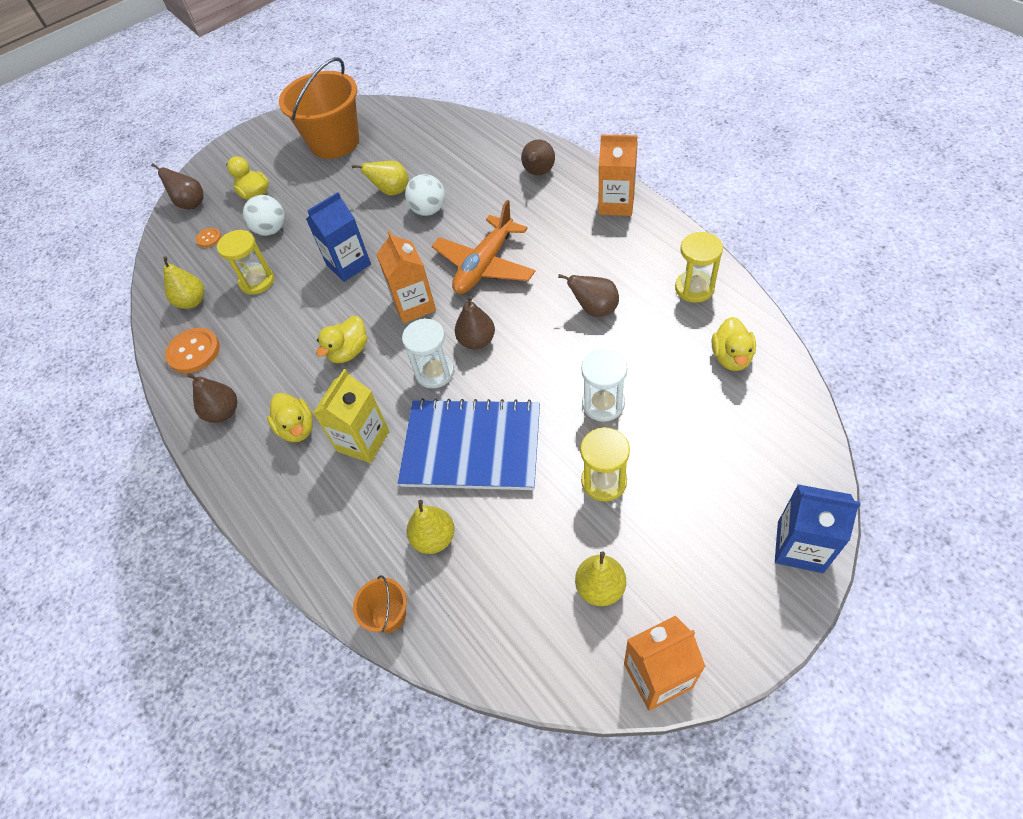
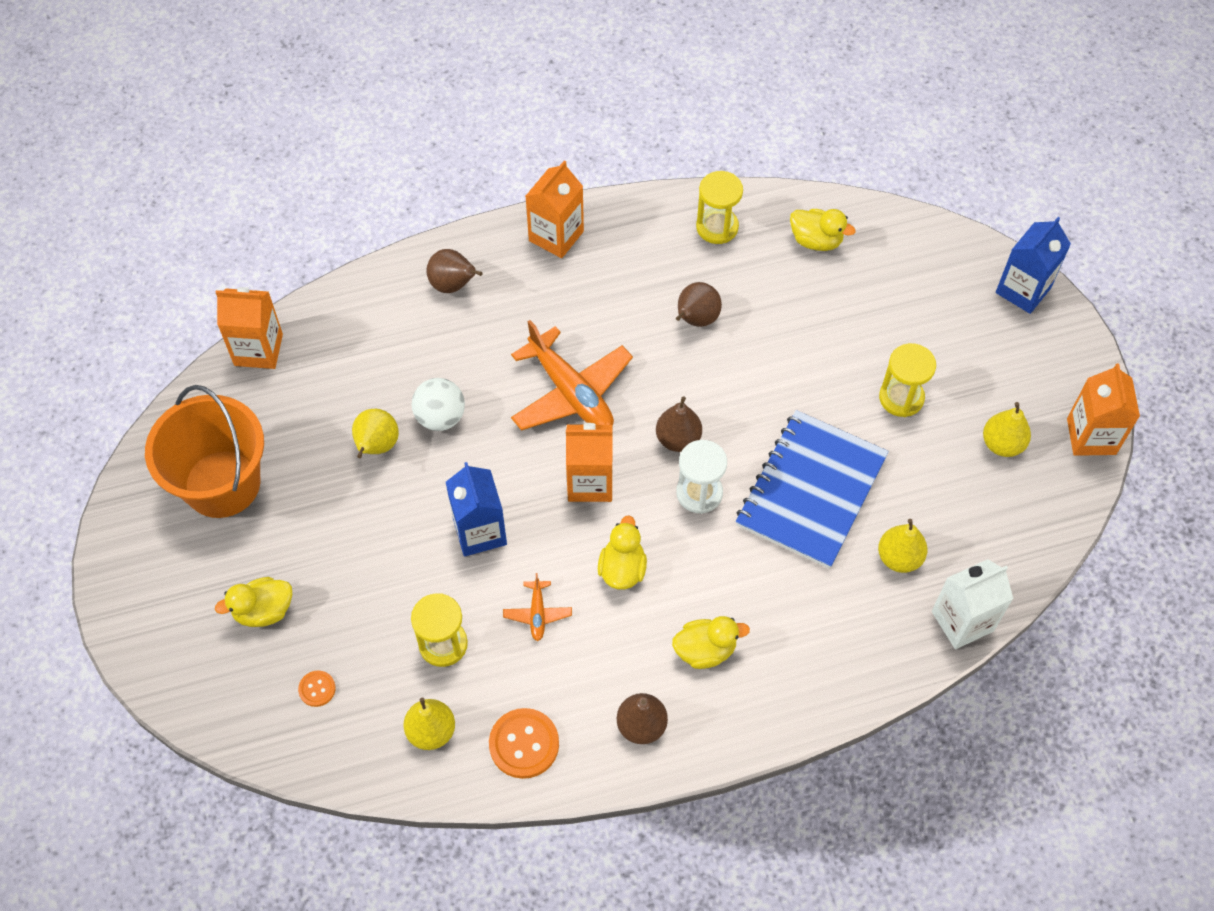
camera: 75 degrees left, 5 degrees up
(191, 204) = (222, 701): brown pear -> none
(271, 230) = (353, 606): white ball -> none
(295, 319) = (537, 613): none -> orange plane
(349, 351) = (622, 569): yellow duck -> yellow duck turned 135 degrees counterclockwise
(363, 441) = (755, 588): yellow carton -> none
(388, 615) = (962, 621): orange bucket -> white carton
(435, 115) = (258, 350): none -> orange carton
(603, 404) = (816, 362): white hourglass -> none

